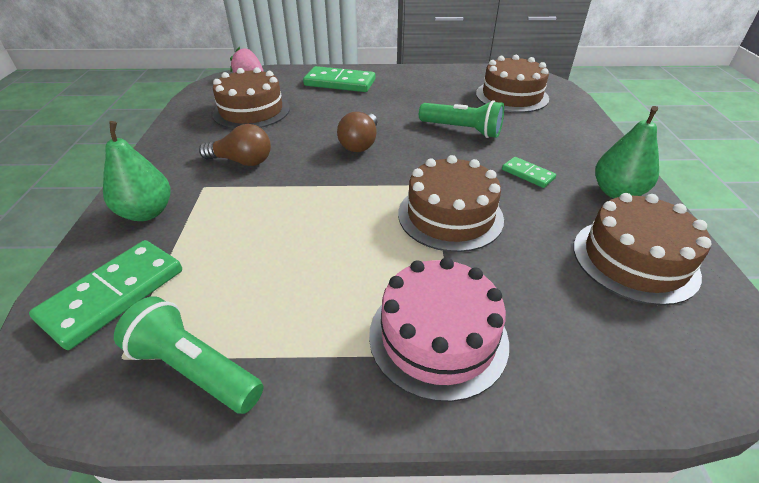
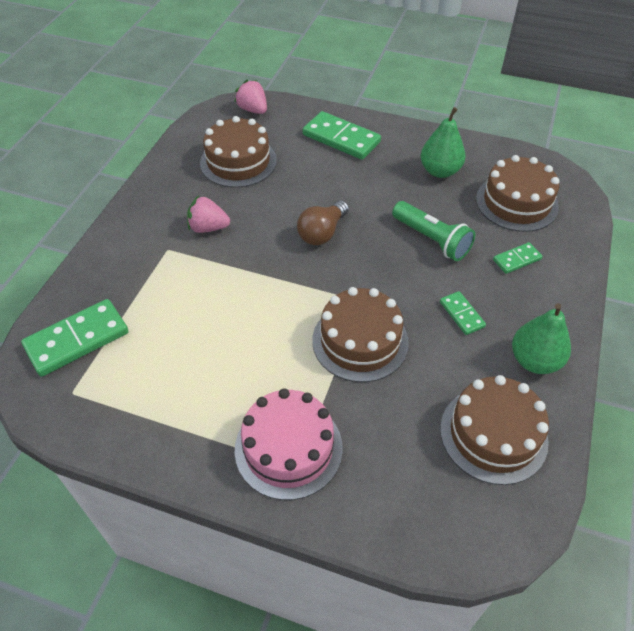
camera: 20 degrees right, 10 degrees up
(147, 213) = (117, 266): green pear -> green pear (440, 171)
(194, 369) = (115, 417): green flashlight -> none
(242, 161) = (208, 228): brown light bulb -> pink strawberry
(541, 129) = (516, 259): none -> green domino

